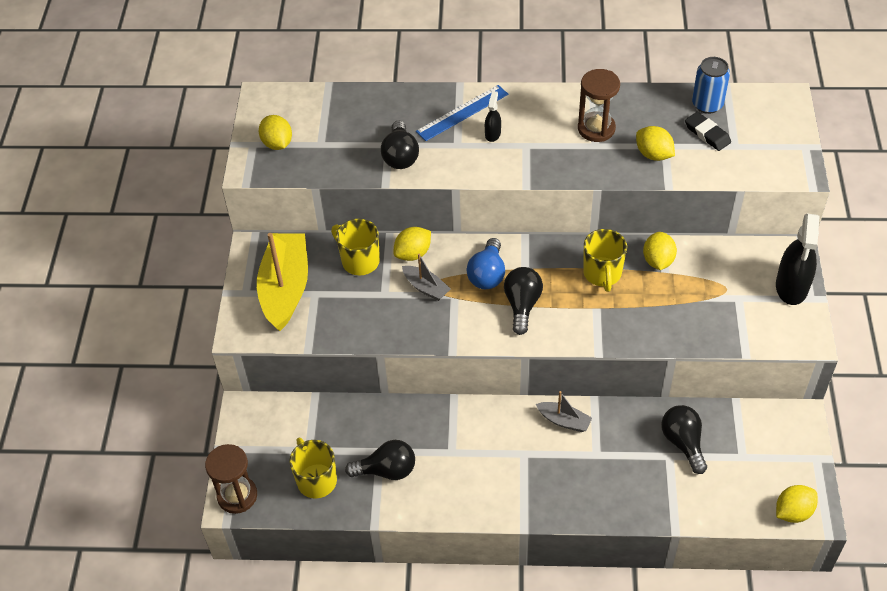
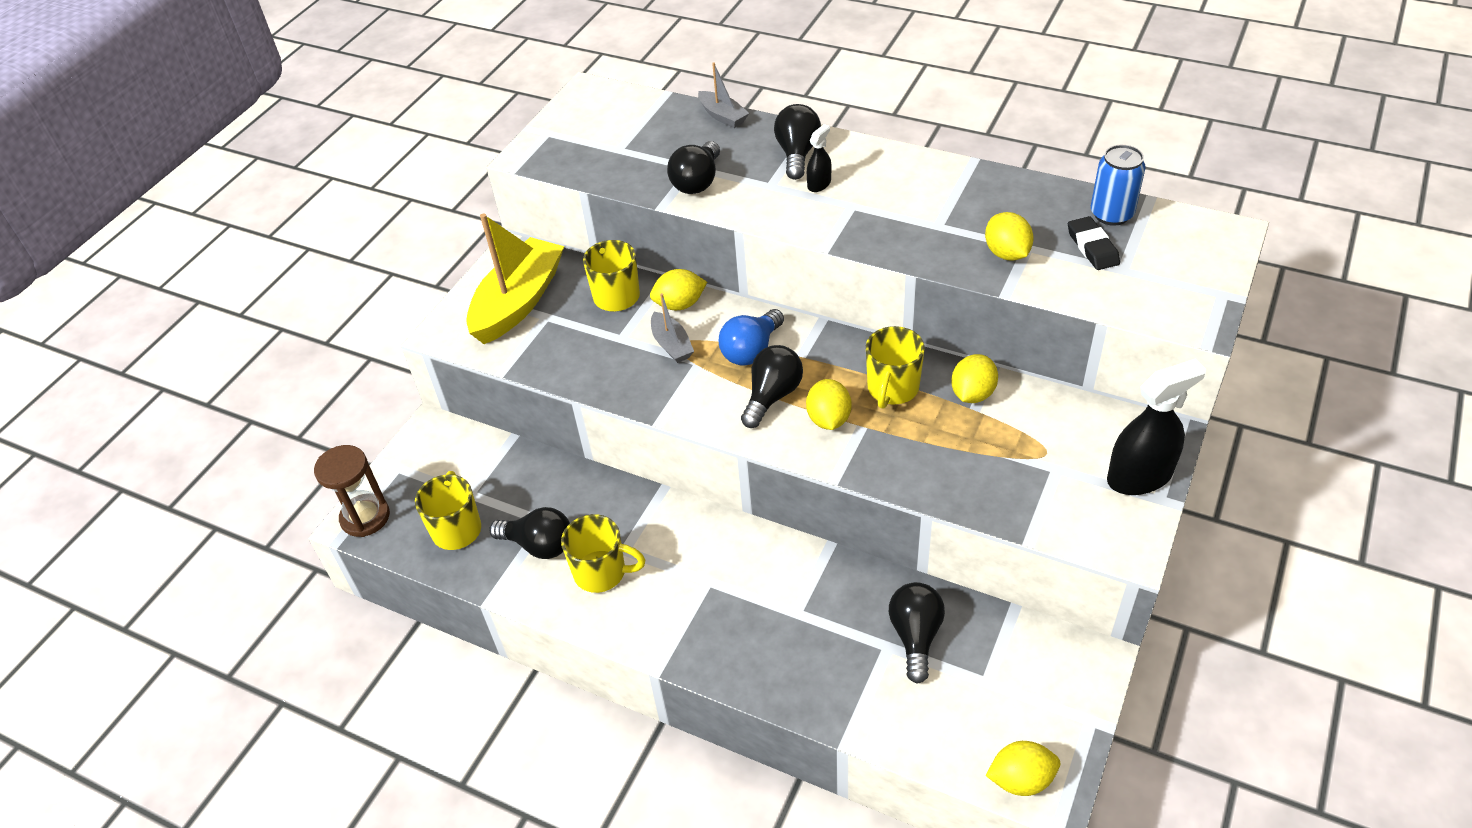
camera: 25 degrees right, 5 degrees down
(277, 143) = (572, 138): yellow lemon -> yellow lemon (828, 419)
(445, 474) = (601, 572): none -> yellow mug
(462, 112) = (797, 154): blue ruler -> black light bulb
(564, 421) = (778, 558): grey boat -> grey boat (723, 116)
(596, 128) = (950, 208): brown hourglass -> none
(792, 286) = (1139, 476): black spray bottle -> black spray bottle turned 150 degrees counterclockwise

